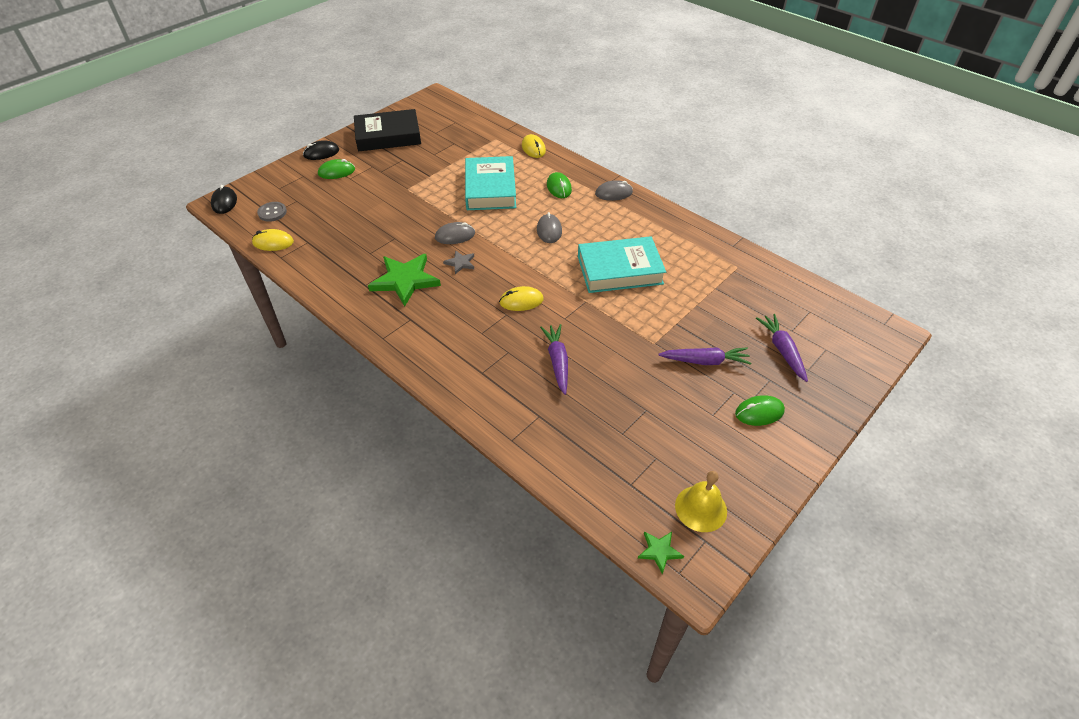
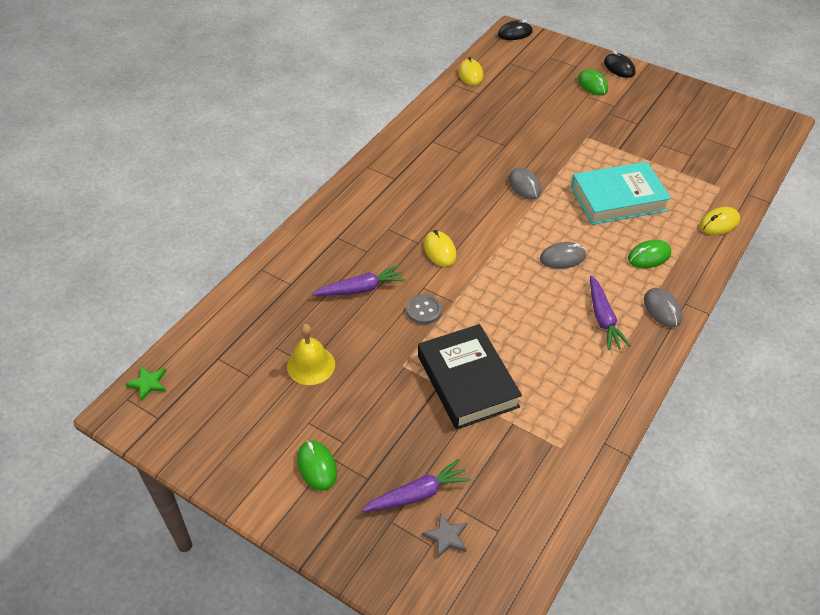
camera: 80 degrees right, 0 degrees up
(272, 212) = (512, 63): grey button -> grey button (424, 310)
(388, 136) = (676, 104): black book -> black book (467, 381)
(405, 280) = (445, 165): green star -> none
(460, 263) = (483, 197): grey star -> grey star (446, 536)
(620, 270) = (514, 327): turquoise book -> none
(701, 508) = (192, 414): yellow bell -> yellow bell (311, 365)
(704, 361) = (385, 414): purple carrot -> purple carrot (603, 318)

